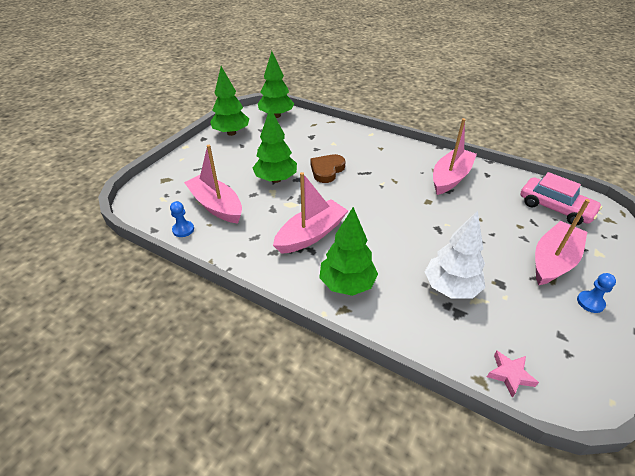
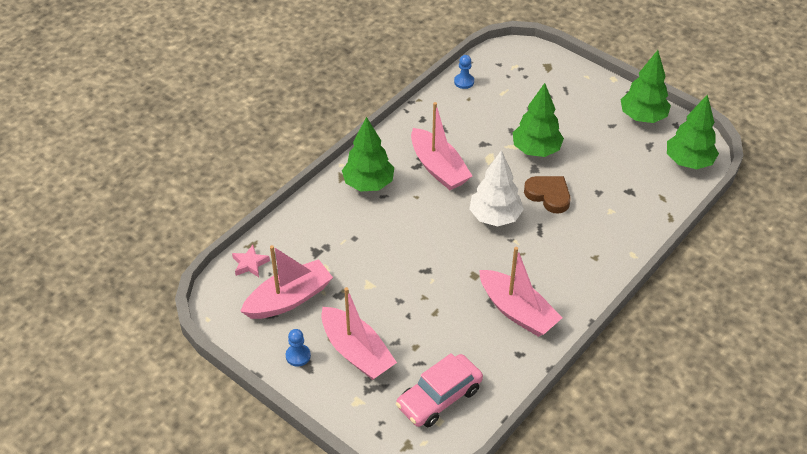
camera: 100 degrees right, 5 degrees up
(216, 206) = (496, 103): pink boat -> pink boat (289, 299)
(451, 288) = (344, 255): white tree -> white tree (495, 217)

